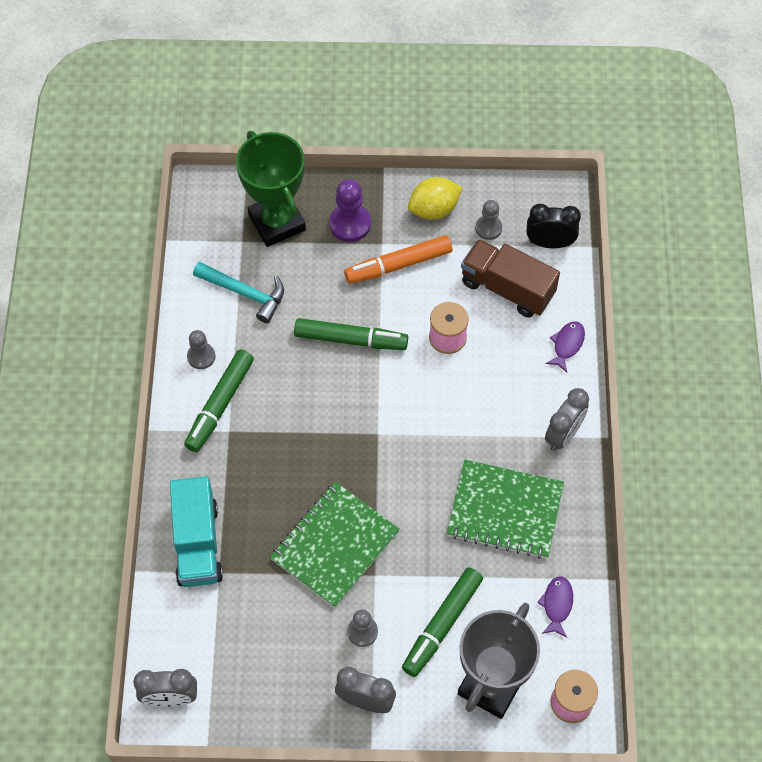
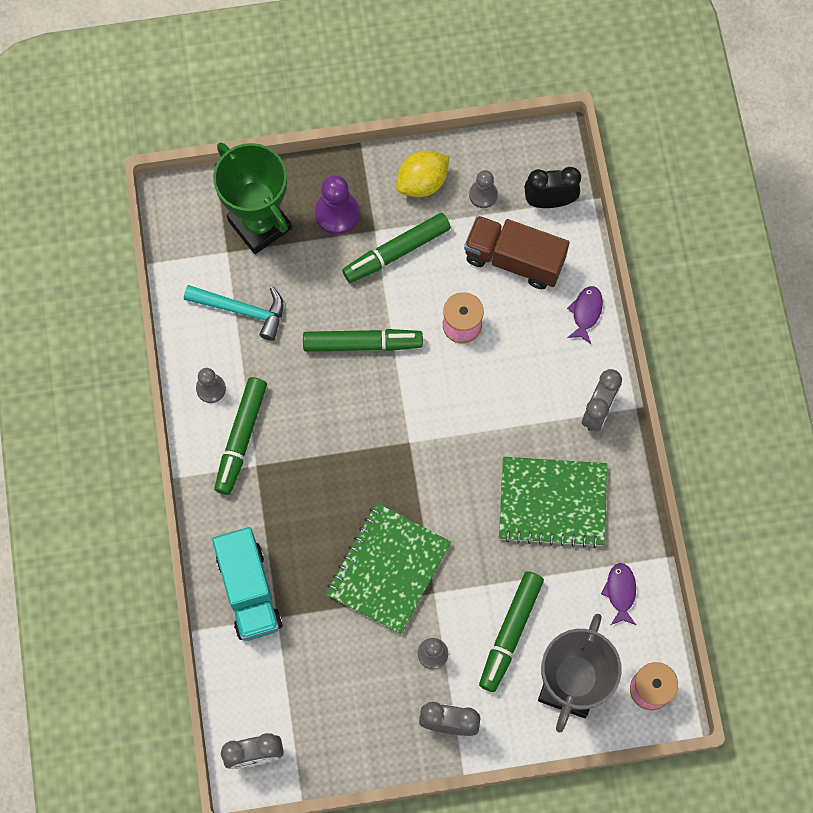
camera: 10 degrees left, 10 degrees up
(398, 265) = (396, 252): orange marker -> green marker

